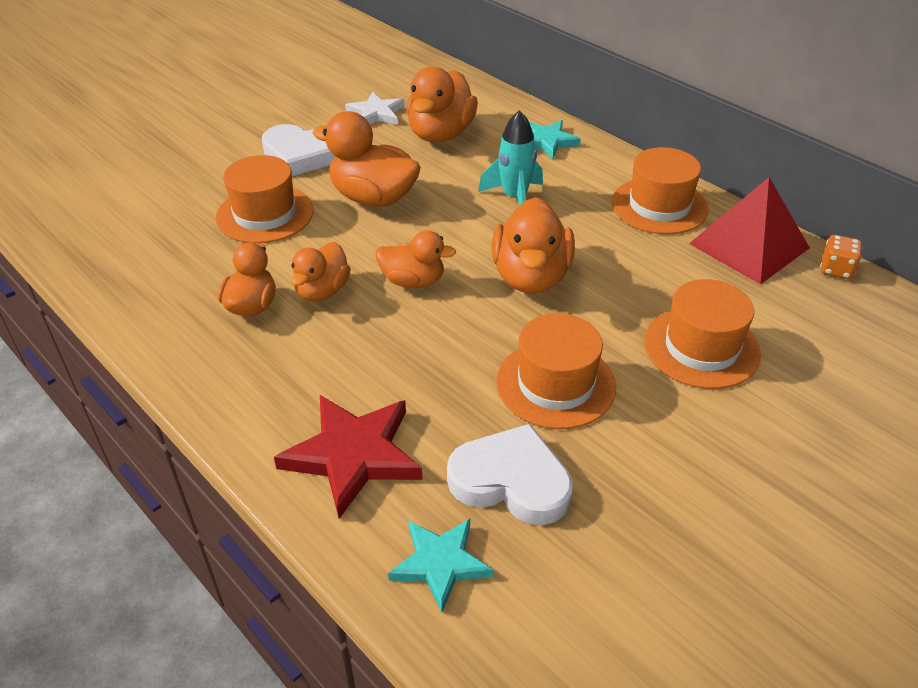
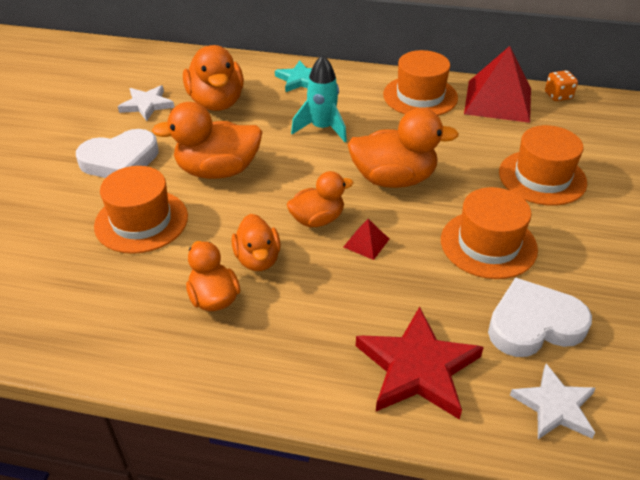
camera: 35 degrees left, 0 degrees up
(434, 323) = (366, 243): none -> red pyramid
(440, 563) = (555, 406): turquoise star -> white star
(531, 277) = (393, 179): orange duck -> orange duck turned 60 degrees counterclockwise

